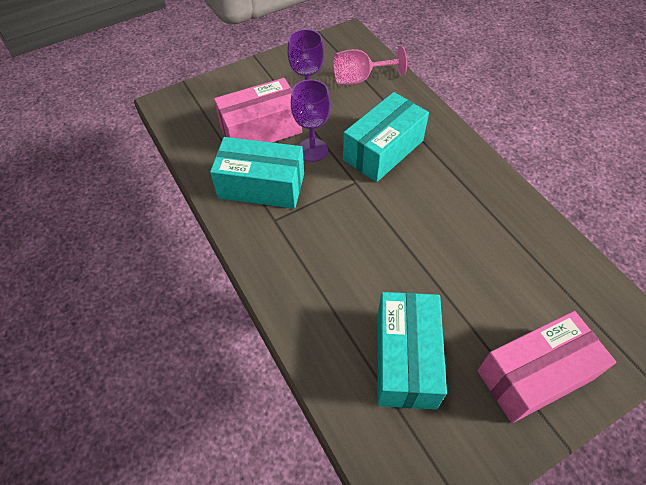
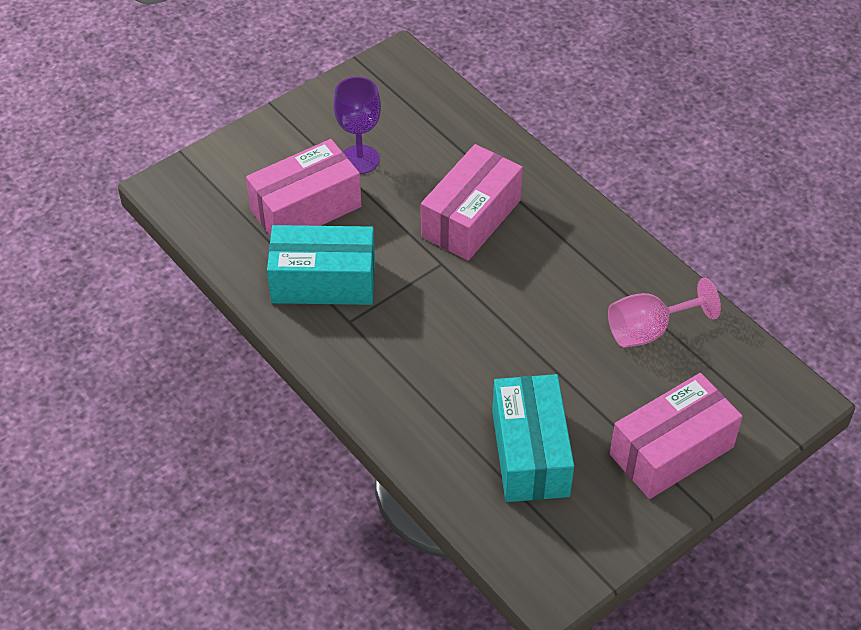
camera: 10 degrees left, 5 degrees down
(312, 150) = (379, 228): purple goblet -> none
(360, 79) = (425, 123): pink goblet -> pink goblet (649, 330)
(383, 150) = (471, 218): turquoise box -> pink box

